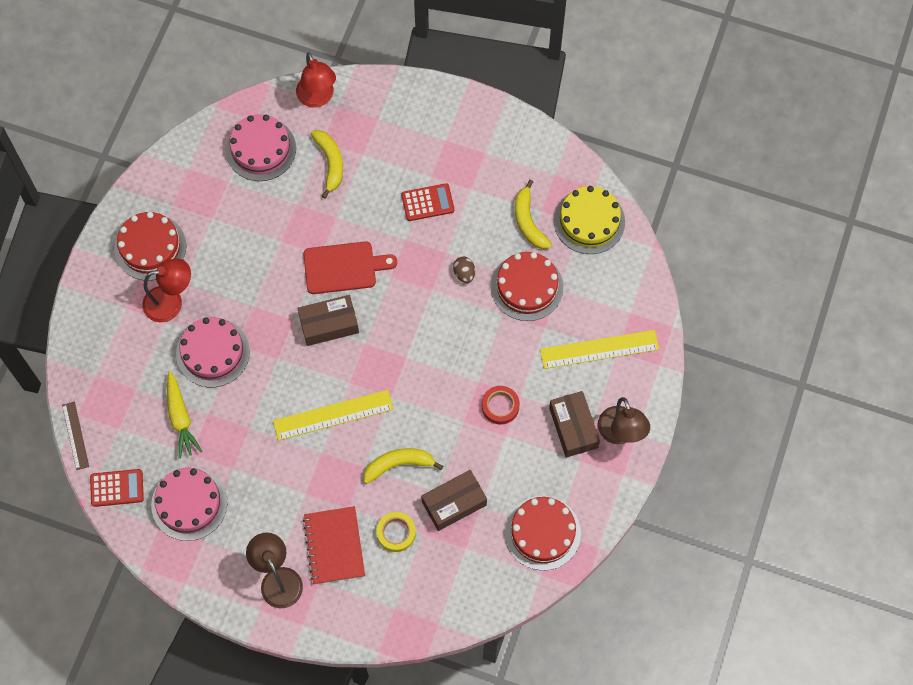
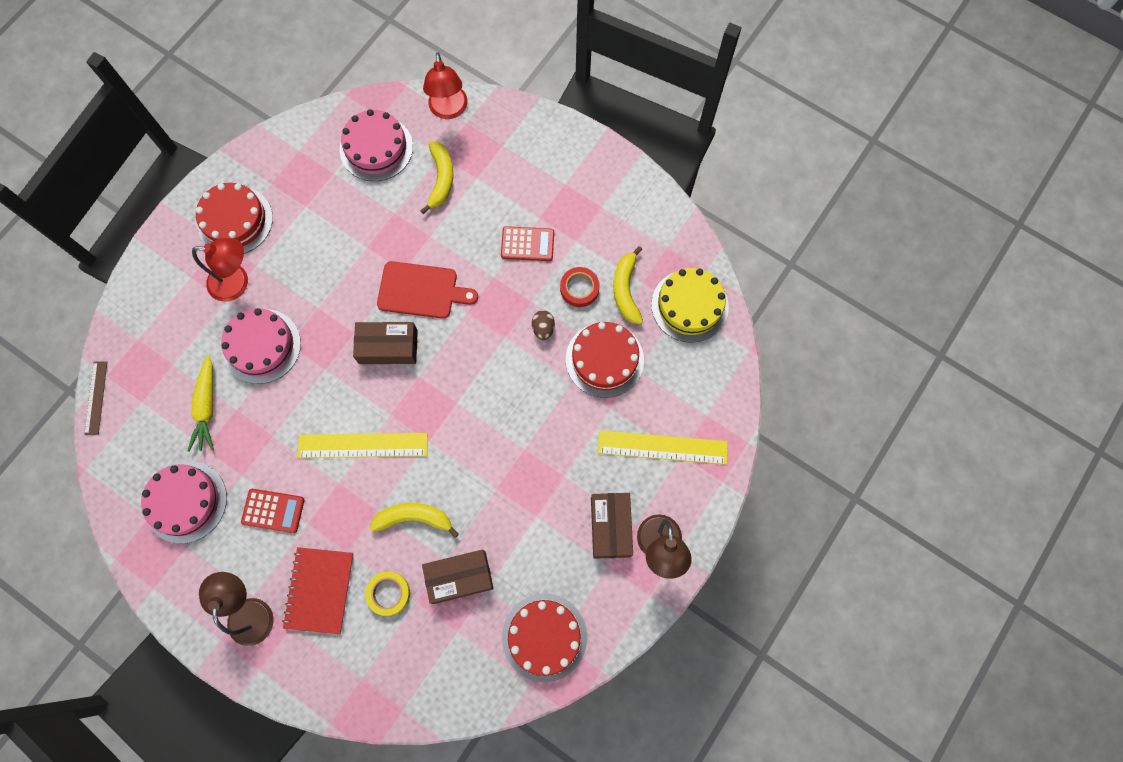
camera: 15 degrees right, 5 degrees up
(117, 488) = (118, 465): red calculator -> red calculator (273, 511)
(500, 406) = (539, 482): red tape -> red tape (579, 288)

